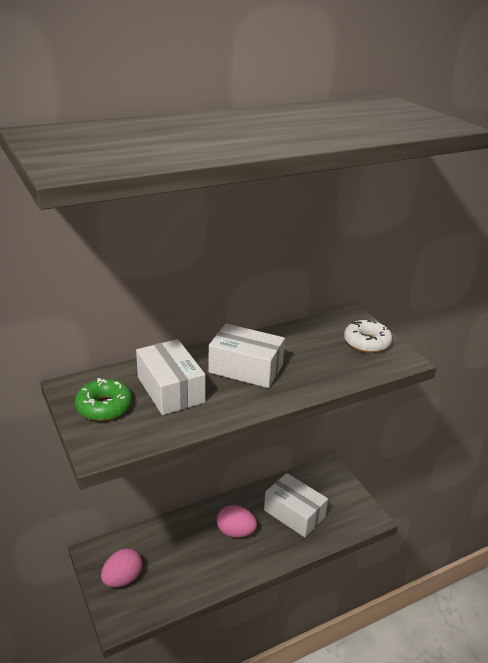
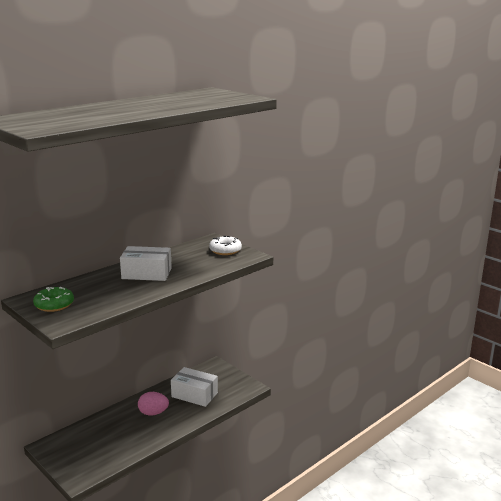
camera: 15 degrees left, 10 degrees down
(122, 579) = (74, 455): pink egg -> none
(170, 389) = (98, 290): white box -> none

